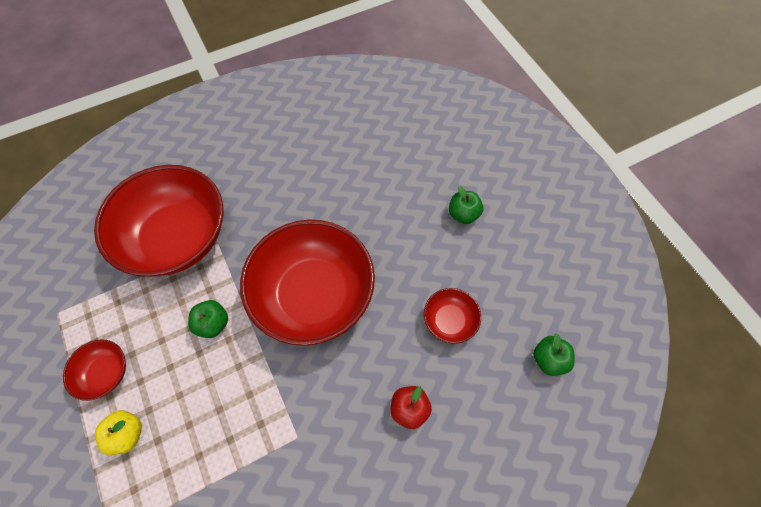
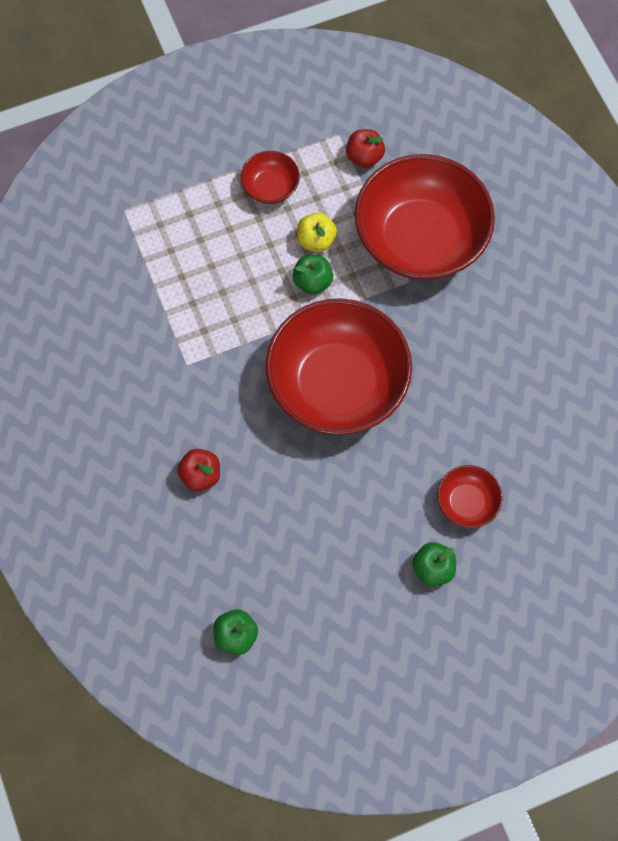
camera: 95 degrees right, 5 degrees up
(87, 288) = (364, 157): none -> red apple
(127, 433) = (209, 213): yellow apple -> yellow apple (316, 240)
(449, 320) = (292, 530): red bowl -> red bowl (467, 502)

